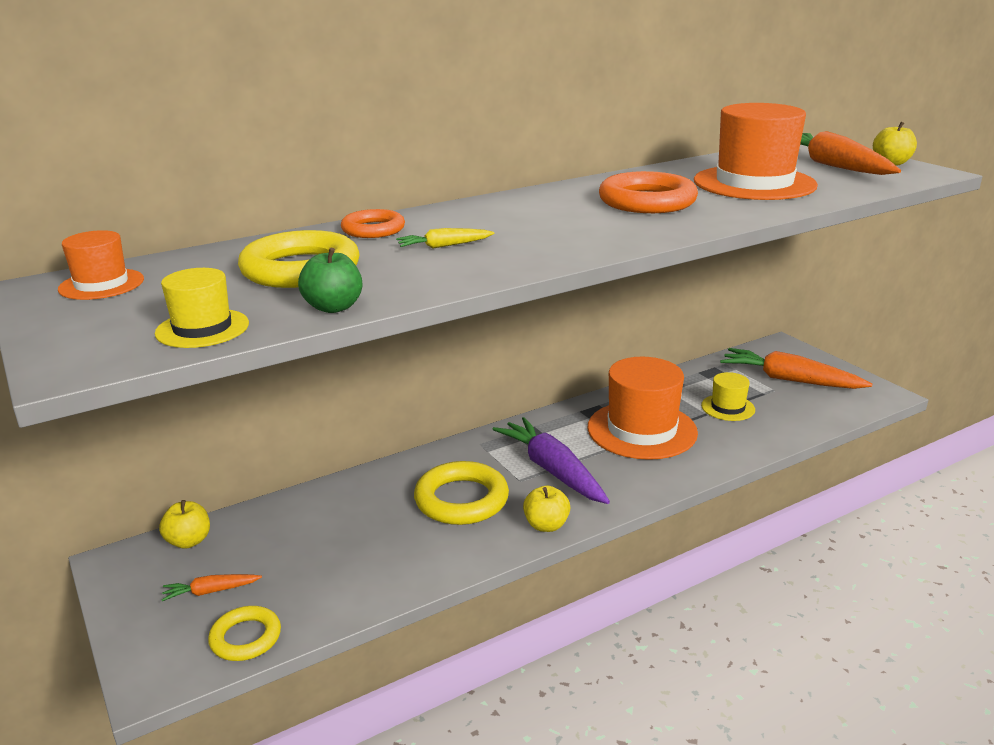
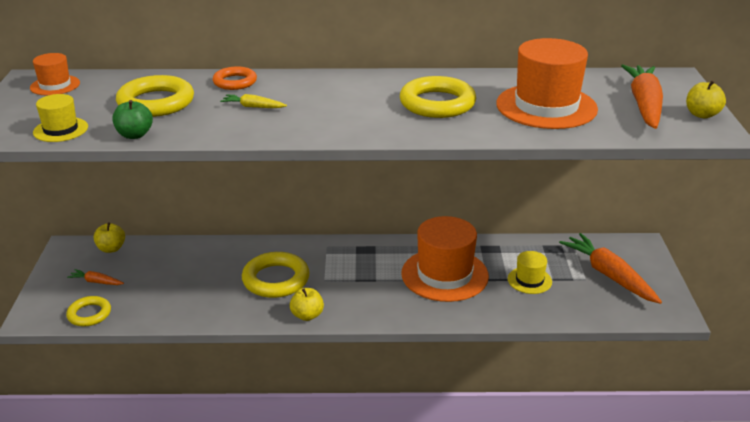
camera: 30 degrees right, 5 degrees up
(552, 470) = (351, 281): purple carrot -> none
(647, 201) = (437, 103): orange ring -> yellow ring

